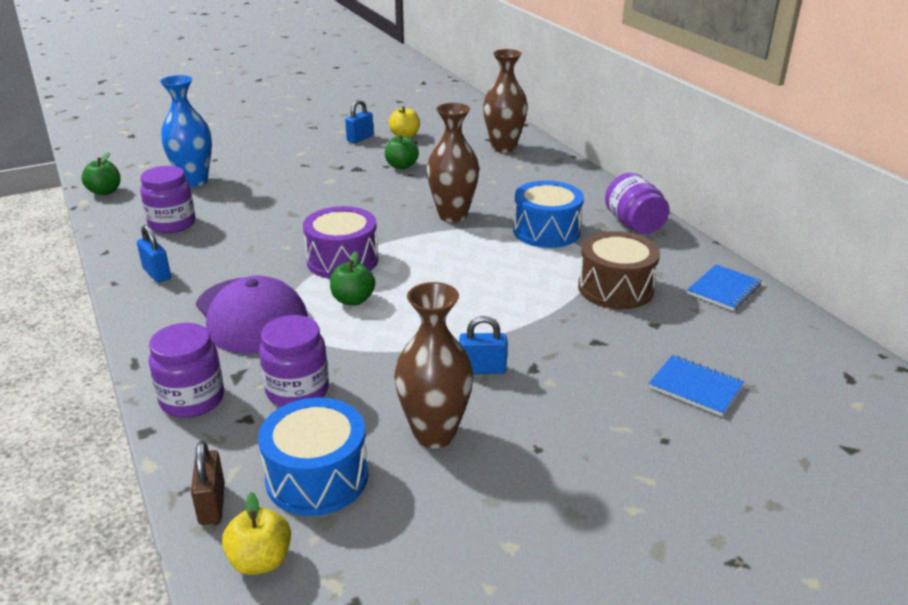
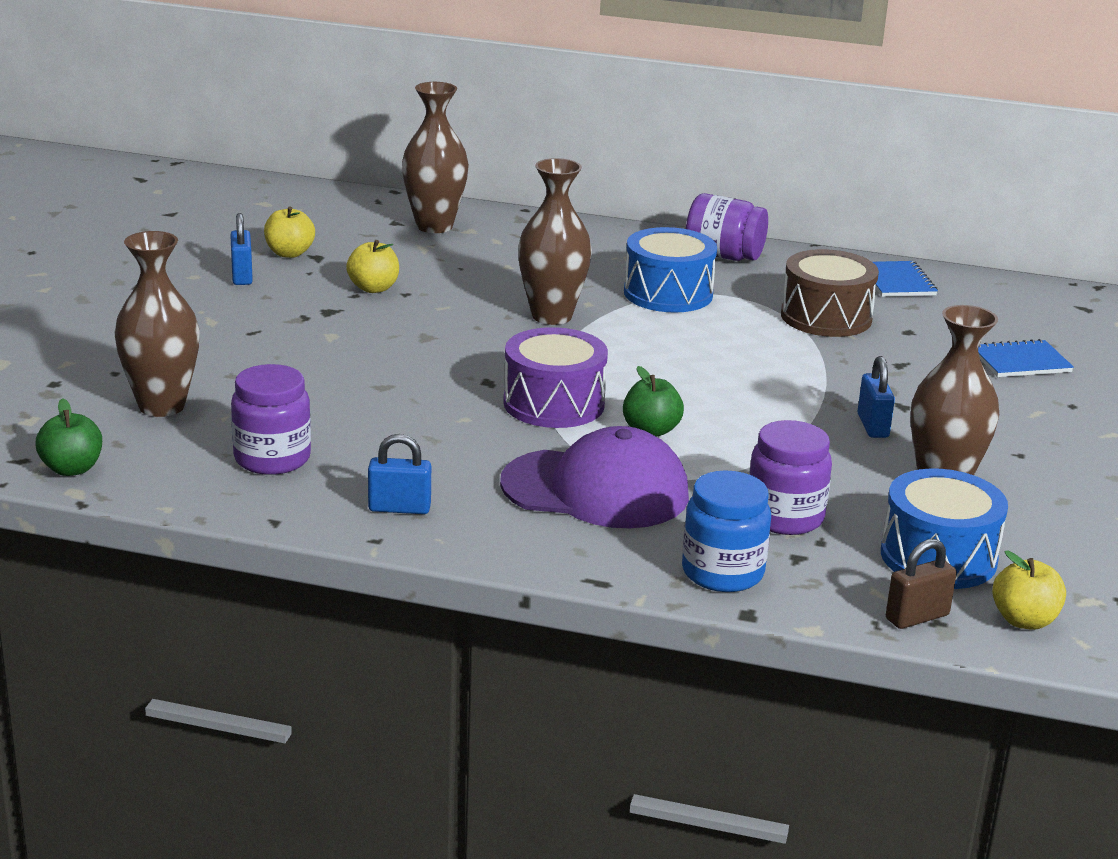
camera: 50 degrees left, 5 degrees down
(192, 399) = (722, 573): purple jar -> blue jar
(194, 181) = (162, 406): blue vase -> brown vase
(212, 504) = (917, 617): brown padlock -> brown padlock turned 60 degrees counterclockwise
(401, 166) = (373, 288): green apple -> yellow apple
(482, 369) = (873, 426): blue padlock -> blue padlock turned 45 degrees counterclockwise

